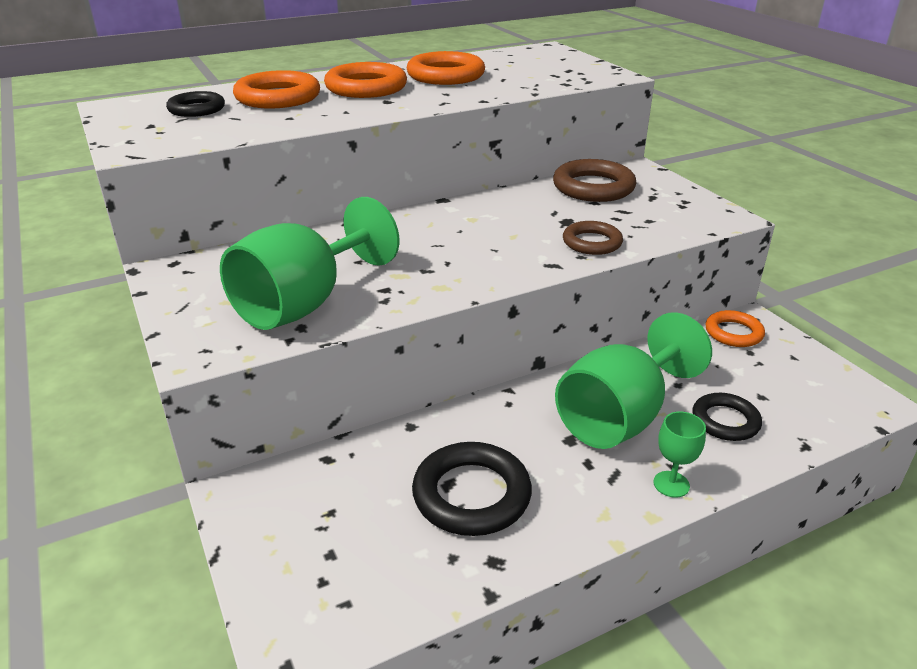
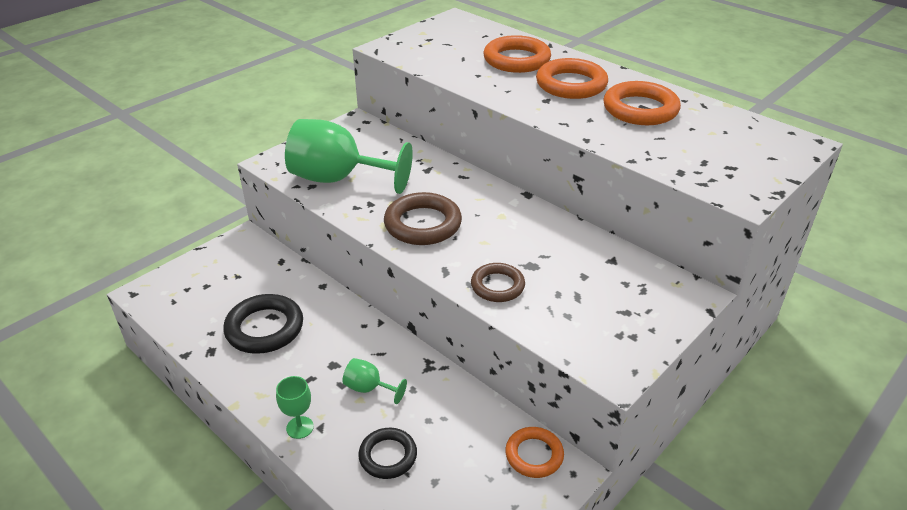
camera: 70 degrees right, 5 degrees up
(196, 109) = (469, 42): black ring -> none
(593, 187) = (618, 270): brown ring -> brown ring (423, 224)
(620, 417) = (369, 388): green goblet -> green goblet, size x0.43

